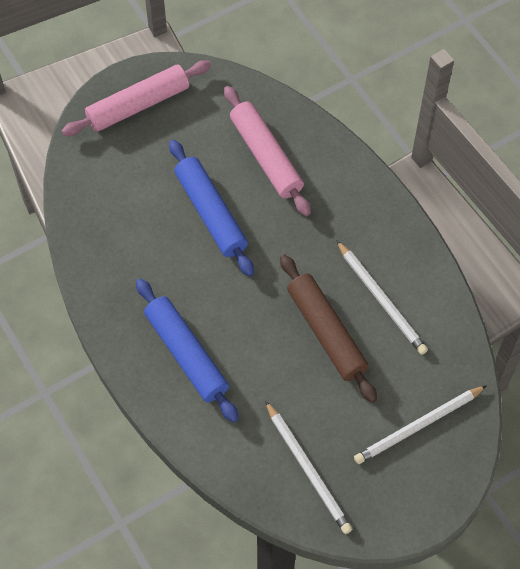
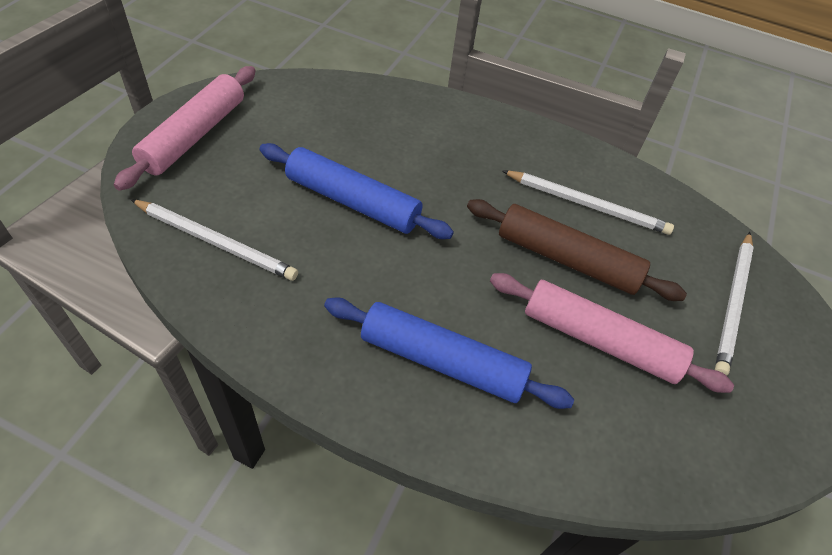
camera: 40 degrees left, 10 degrees down
(266, 156) = (369, 130): pink rolling pin -> pink rolling pin (599, 340)
(308, 469) = (684, 415): white pencil -> white pencil (216, 242)

